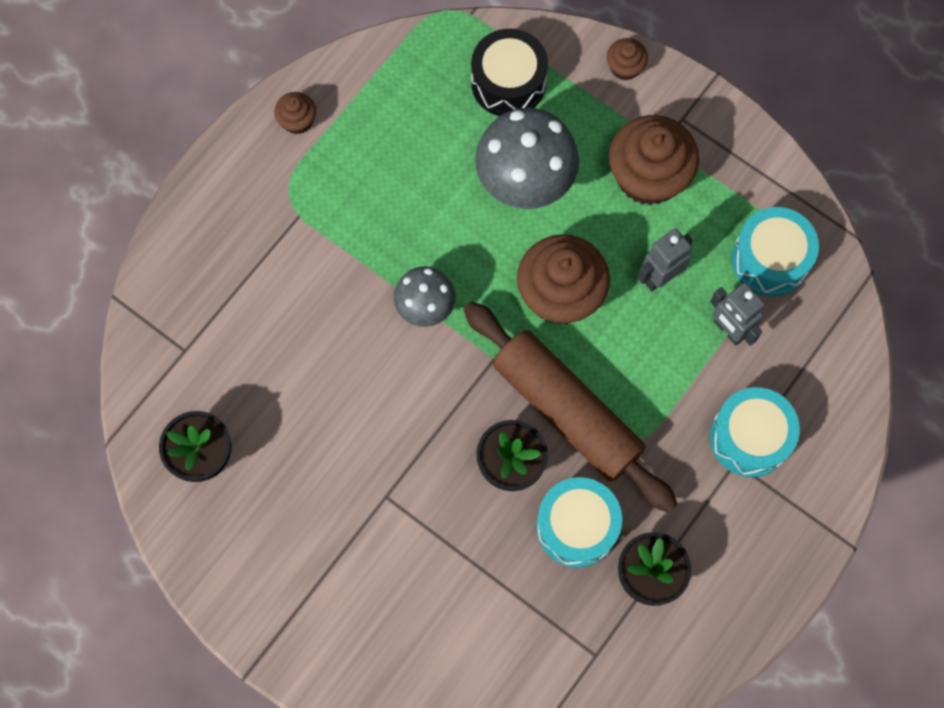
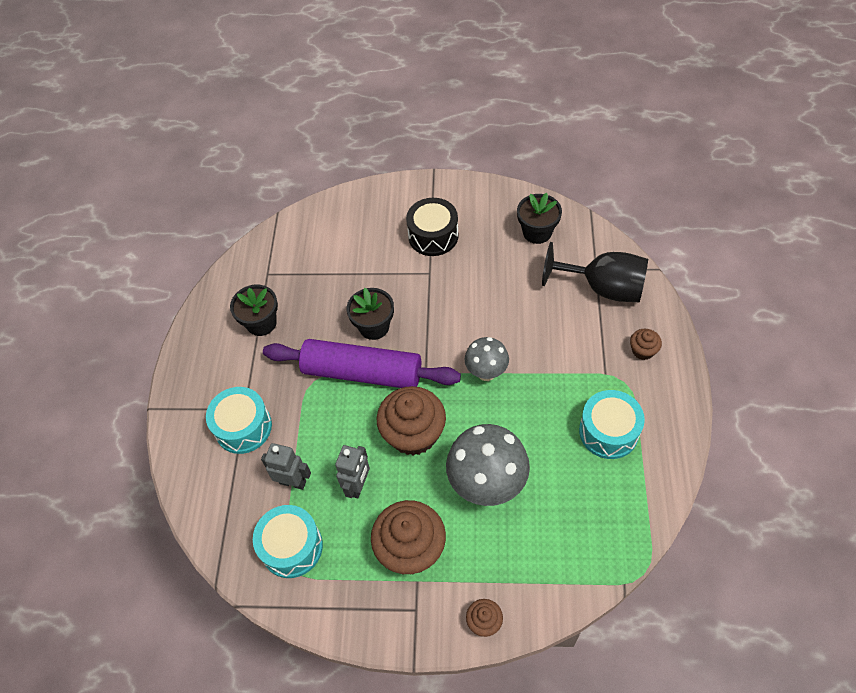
camera: 150 degrees right, 15 degrees down
(200, 319) = (603, 288): none -> black goblet
(297, 121) = (662, 427): brown cupcake -> brown cupcake (643, 350)
(508, 83) = (554, 549): black drum -> black drum (433, 236)
(566, 411) = (362, 372): brown rolling pin -> purple rolling pin
(576, 526) = (316, 321): turquoise drum -> turquoise drum (608, 431)

